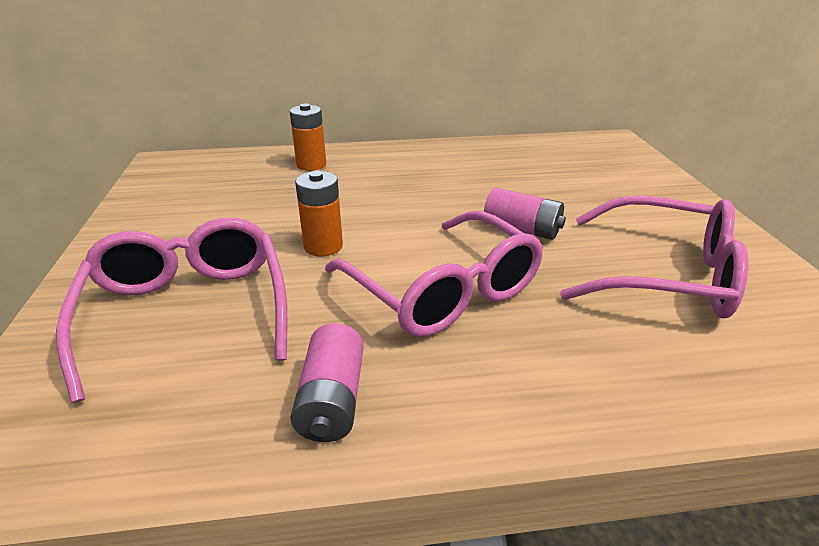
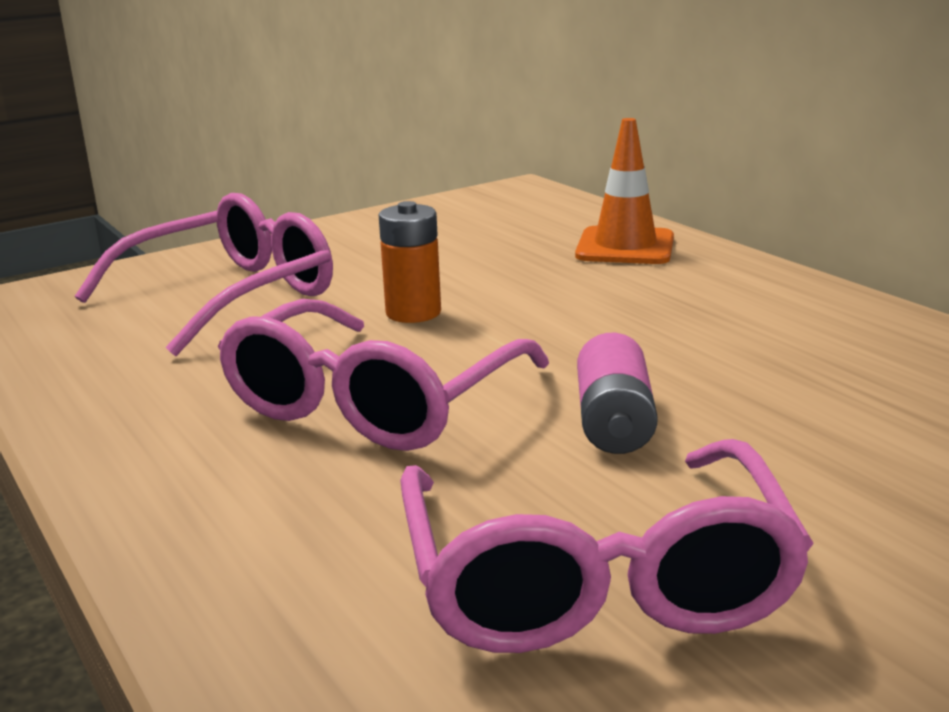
camera: 65 degrees right, 10 degrees down
(311, 165) = (625, 247): orange battery -> orange traffic cone
(331, 400) = (124, 395): pink battery -> none

